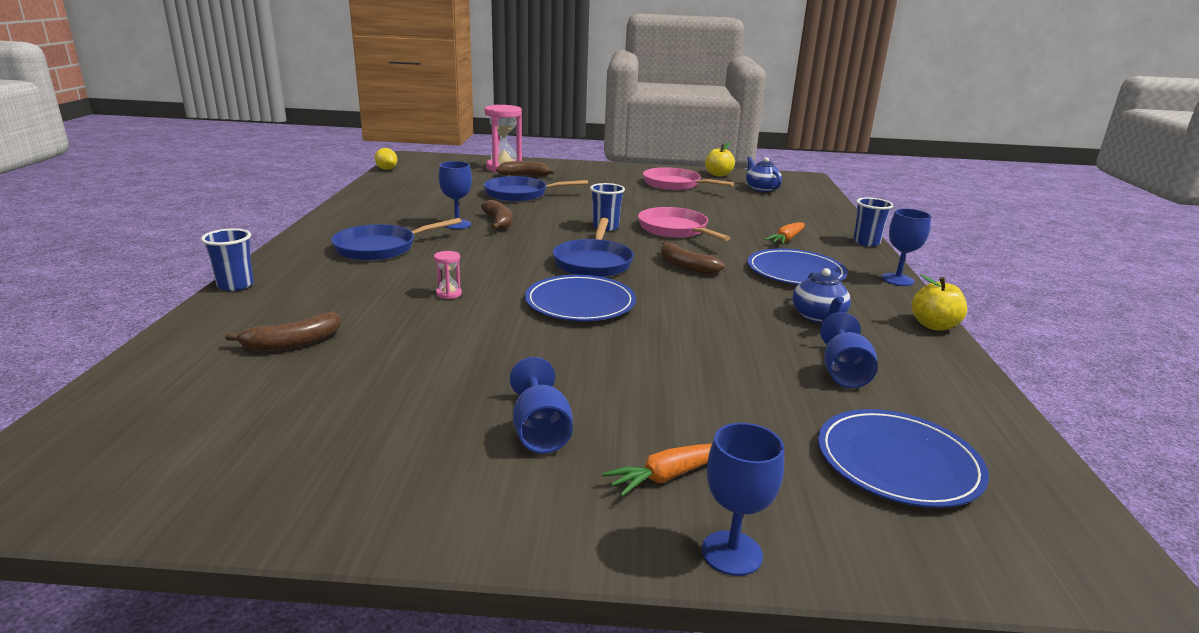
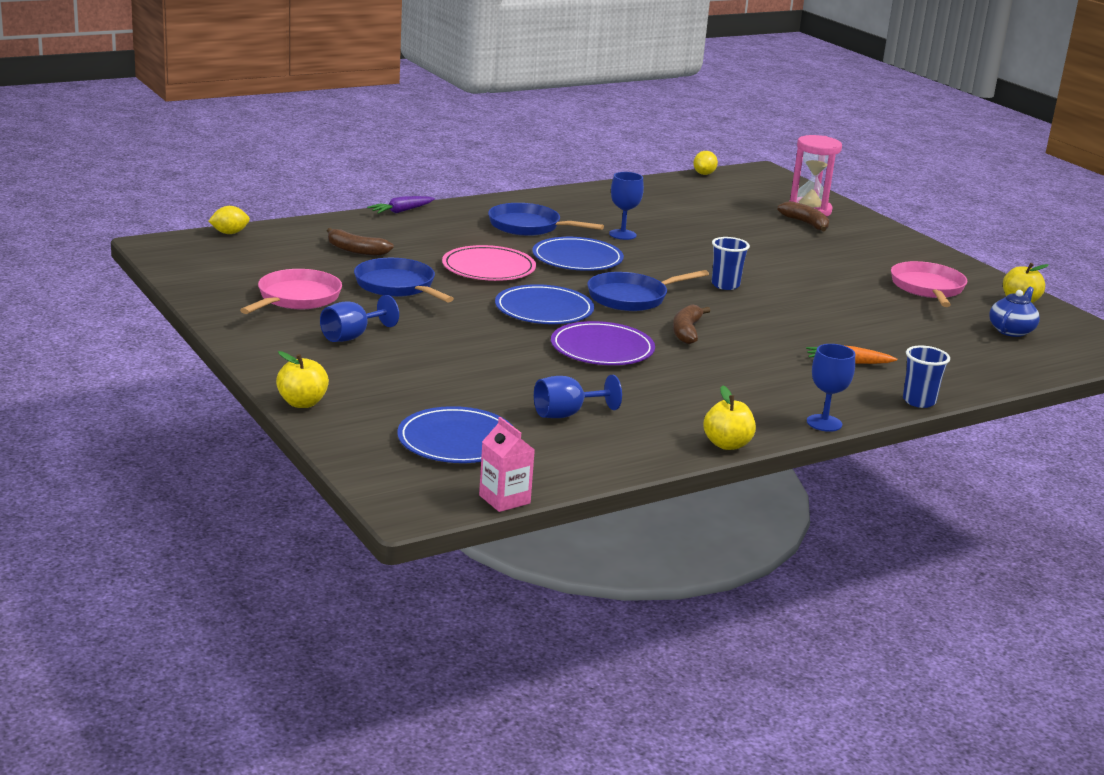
camera: 55 degrees right, 0 degrees up
(77, 410) = (229, 233): none -> yellow lemon
(235, 285) = (401, 211): blue cup -> purple carrot
(449, 294) = (488, 268): pink hourglass -> pink plate
(498, 222) = (656, 246): brown banana -> none
(520, 194) = (746, 235): blue pan -> blue pan (398, 286)
(668, 476) = (352, 377): orange carrot -> none
(675, 230) = (776, 313): pink pan -> pink pan (296, 298)
(695, 308) = (602, 349): none -> purple plate
(732, 553) = (302, 403): blue goblet -> yellow apple
(795, 272) = (759, 376): blue plate -> blue plate (577, 258)
(818, 317) = (664, 396): blue teapot -> none
(1074, 485) = (504, 499): none -> pink carton

